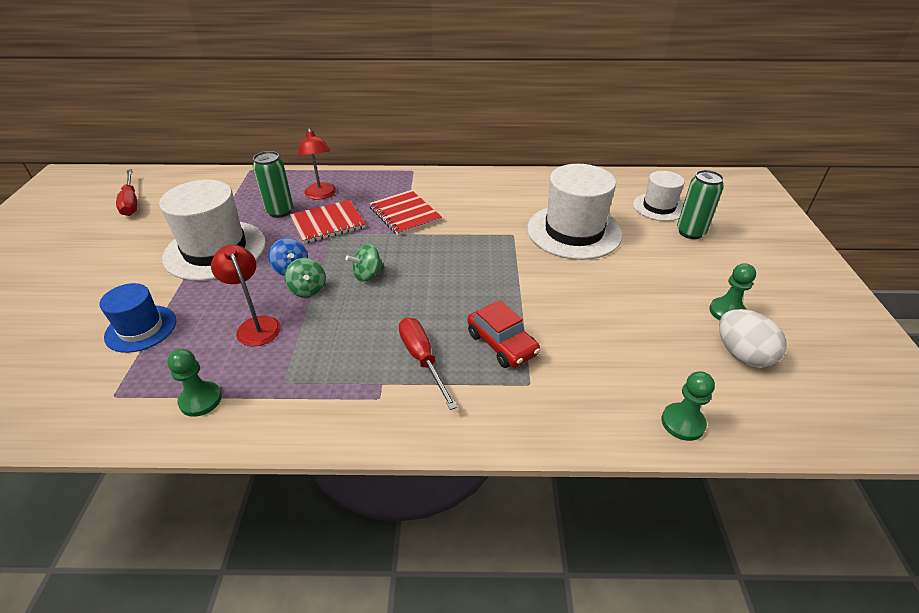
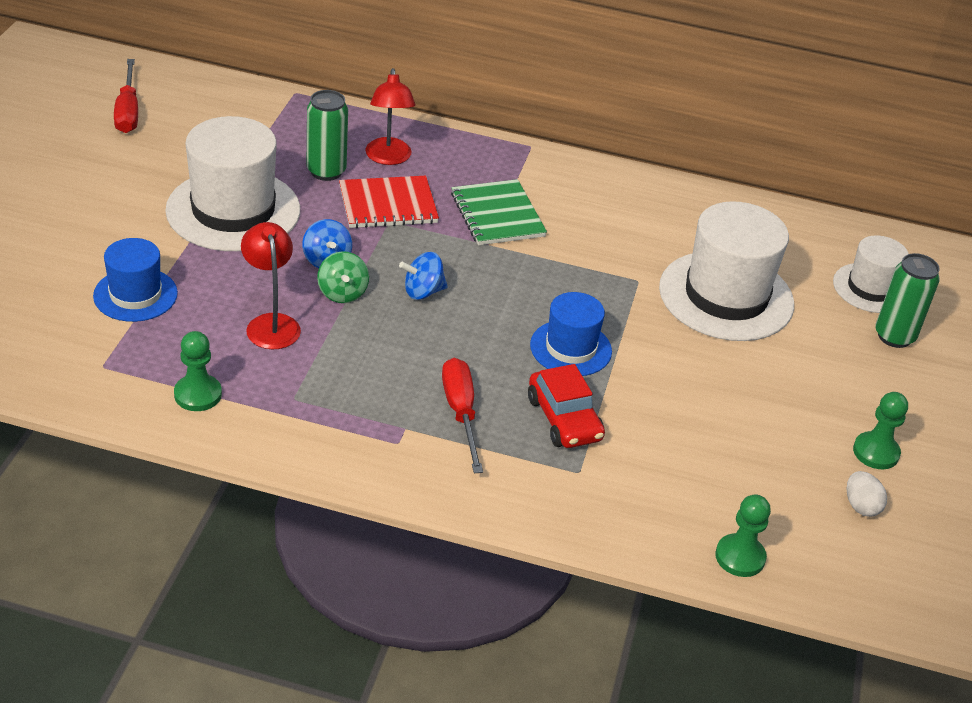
camera: 10 degrees right, 0 degrees up
(367, 275) = (423, 292): green spinning top -> blue spinning top
(405, 214) = (497, 215): red notebook -> green notebook
(486, 290) = (570, 348): none -> blue hat
(742, 355) = (861, 506): white egg -> white egg, size x0.58

